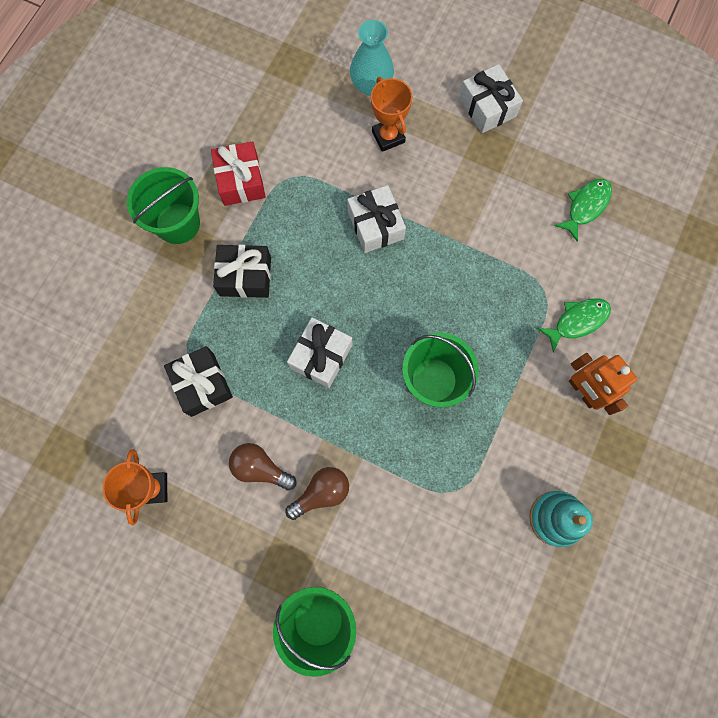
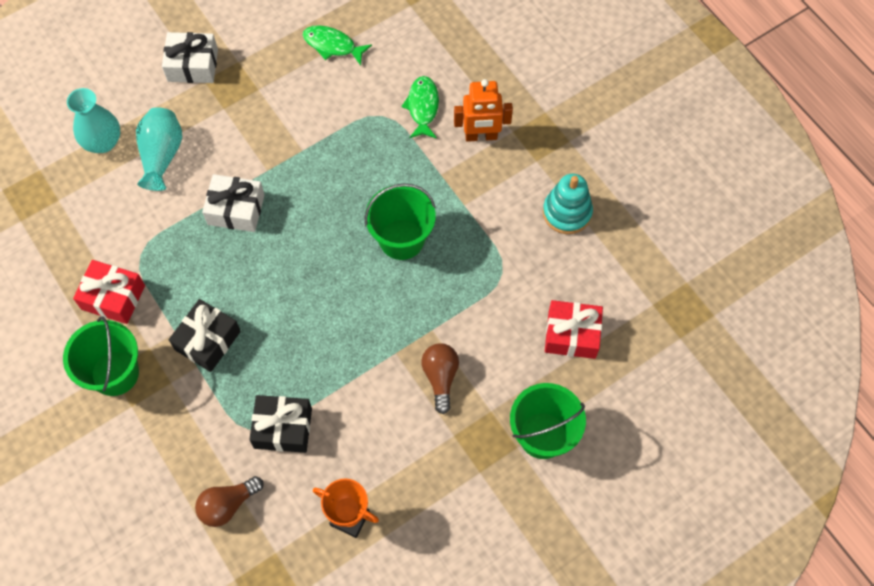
camera: 60 degrees left, 10 degrees down
(260, 468) = (389, 416): brown light bulb -> brown light bulb (228, 505)
(321, 356) = (323, 316): white gift -> none
(388, 137) = (162, 155): orange trophy -> turquoise vase
(433, 593) = (572, 335): none -> red gift
(586, 206) = (332, 45): green fish -> green fish turned 45 degrees counterclockwise

